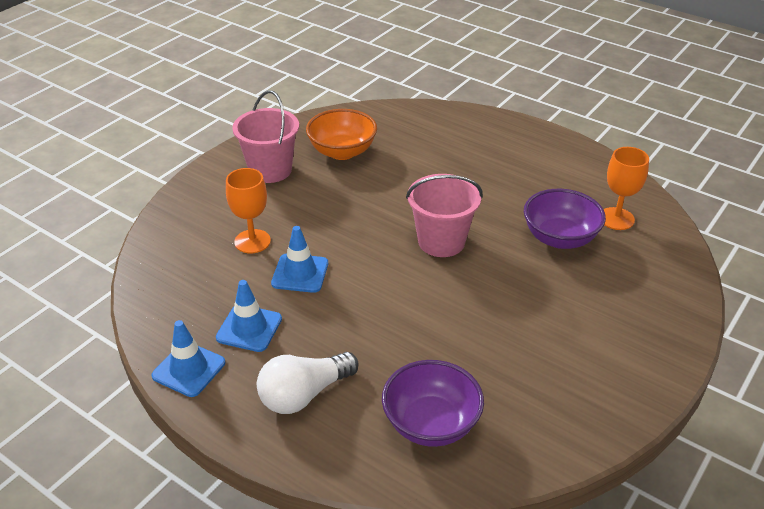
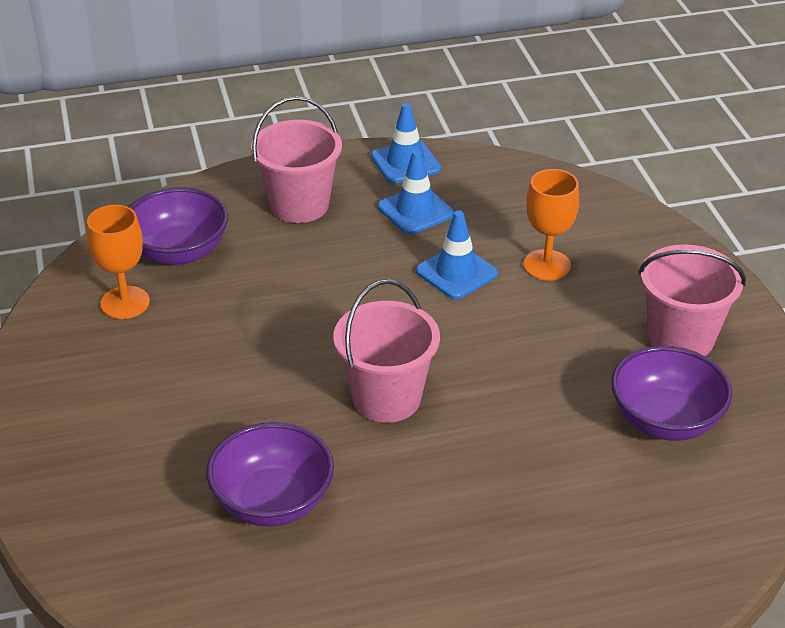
camera: 130 degrees right, 0 degrees up
(304, 394) = (299, 205): white light bulb -> pink bucket
(342, 152) = (665, 420): orange bowl -> purple bowl
(616, 219) = (237, 588): orange goblet -> orange goblet (125, 303)

